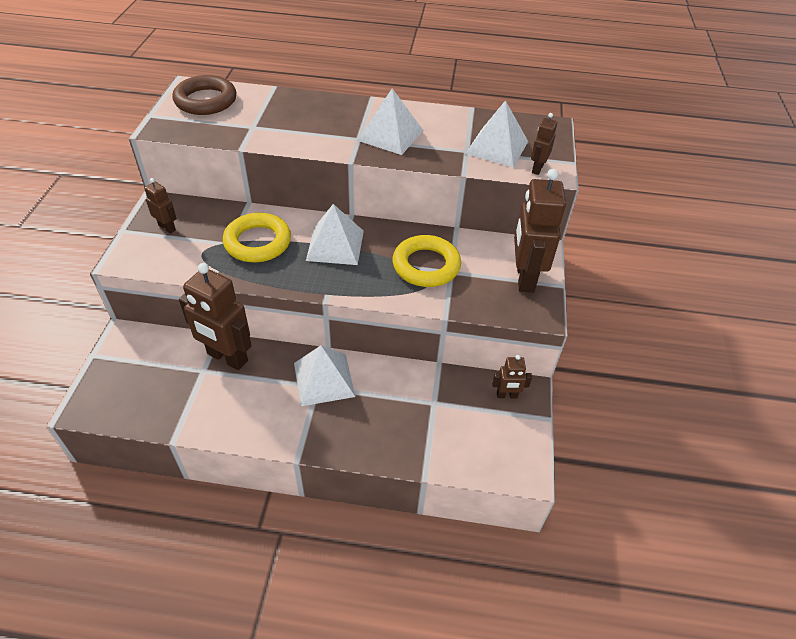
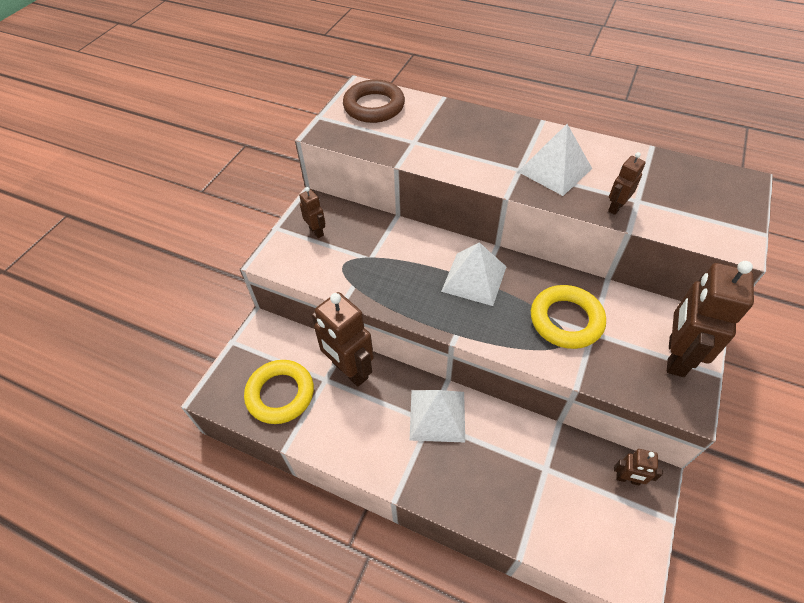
camera: 20 degrees right, 5 degrees up
(258, 242) = (398, 262): yellow ring -> yellow ring (280, 394)
(497, 147) = (674, 201): white pyramid -> none
(537, 169) = (718, 236): brown robot -> brown robot (616, 207)

